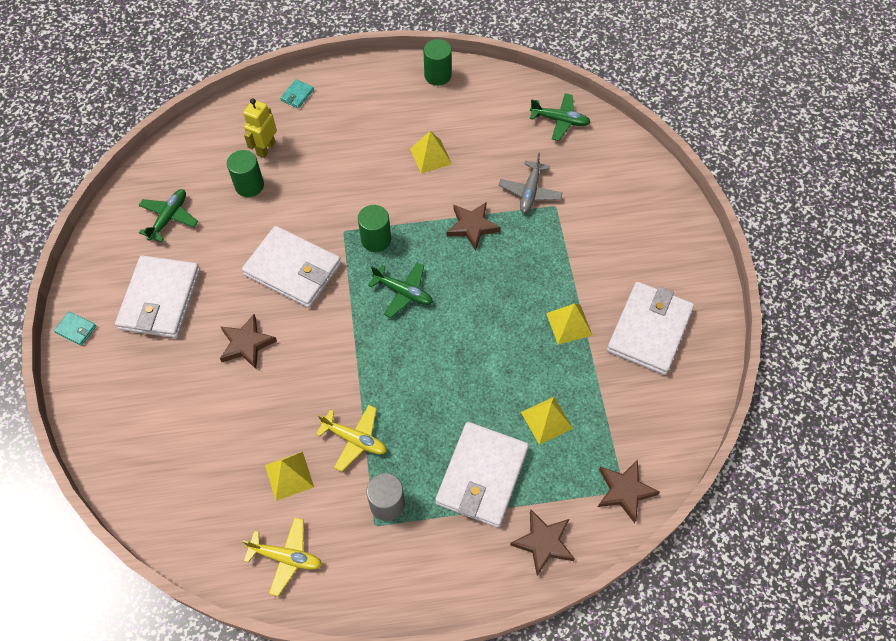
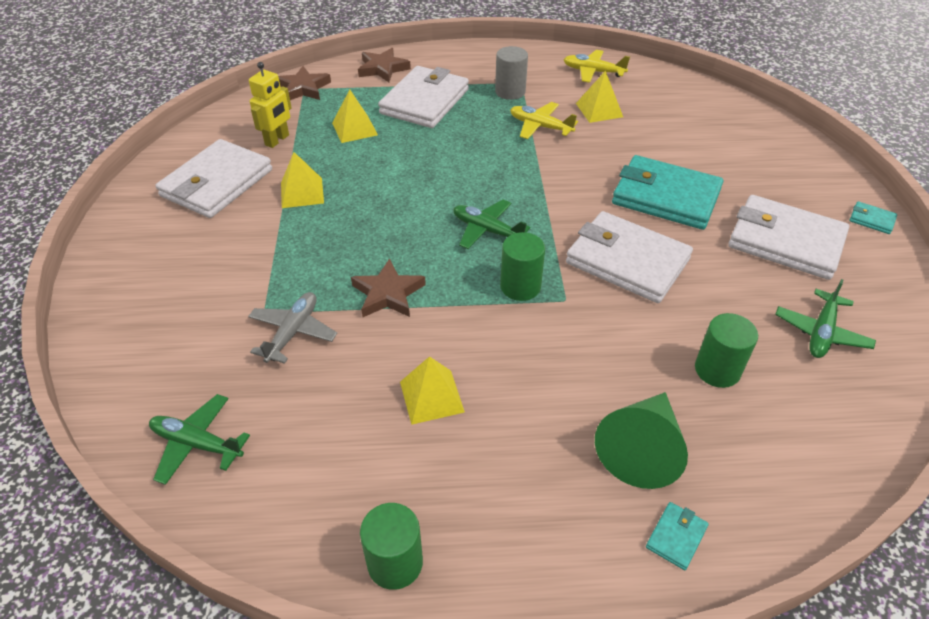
camera: 175 degrees left, 15 degrees down
(160, 299) = (785, 241): white wallet -> white wallet turned 75 degrees counterclockwise
(246, 344) = (666, 197): brown star -> turquoise wallet
(266, 148) = (708, 429): yellow robot -> yellow robot (277, 140)
(307, 135) = (641, 449): none -> green cone

